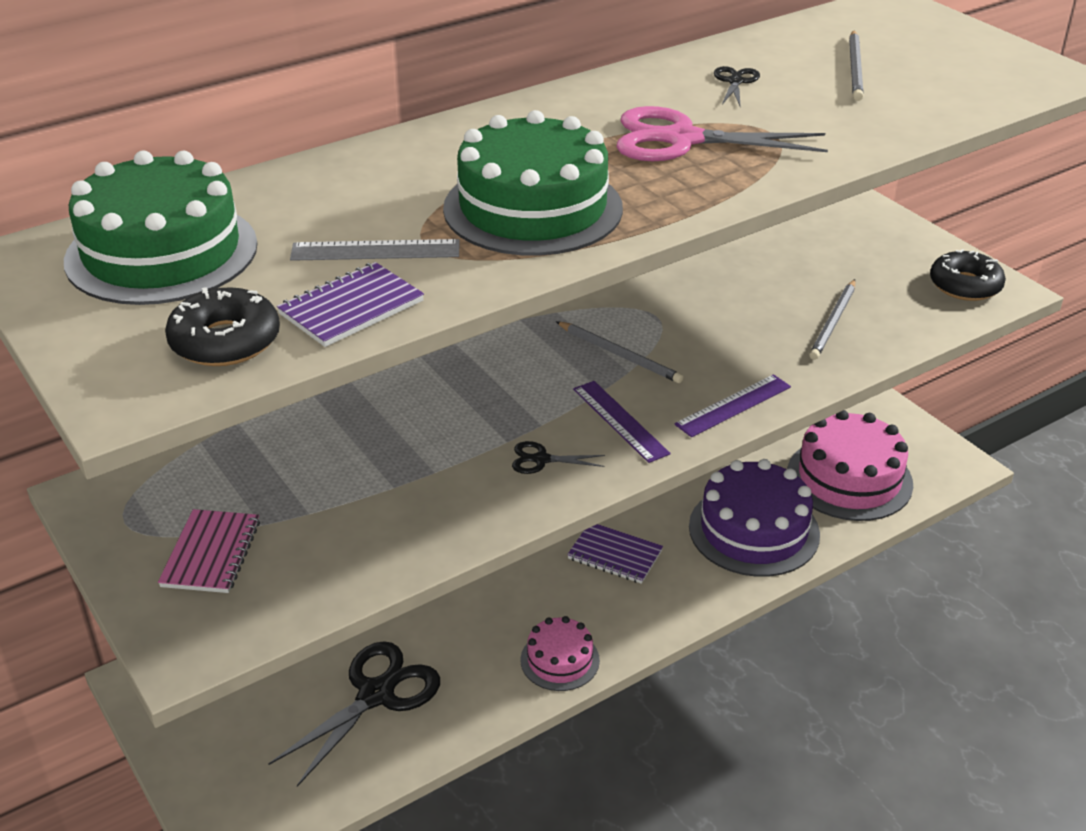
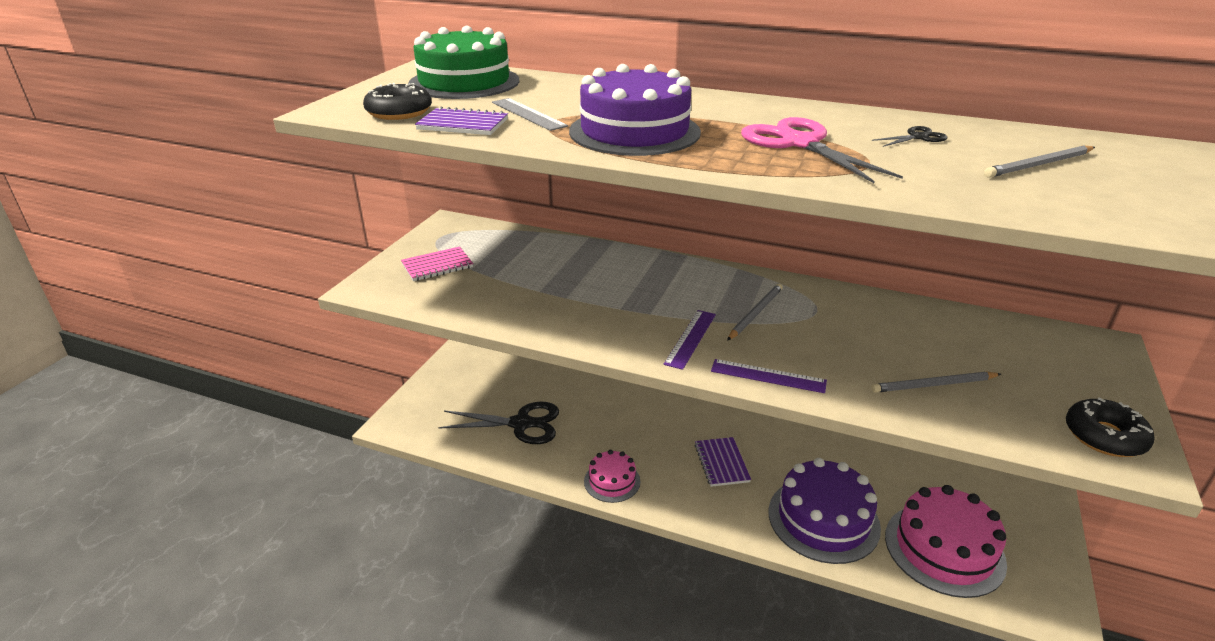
camera: 55 degrees right, 5 degrees down
(533, 208) = (634, 132): green cake -> purple cake
(541, 459) = (618, 326): black scissors -> none
(619, 355) = (755, 313): grey pencil -> grey pencil turned 150 degrees counterclockwise

